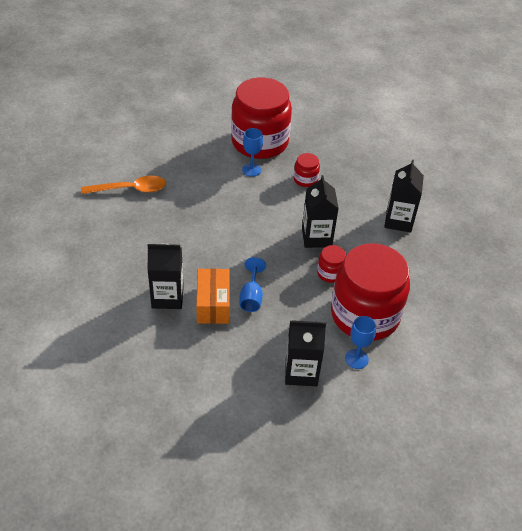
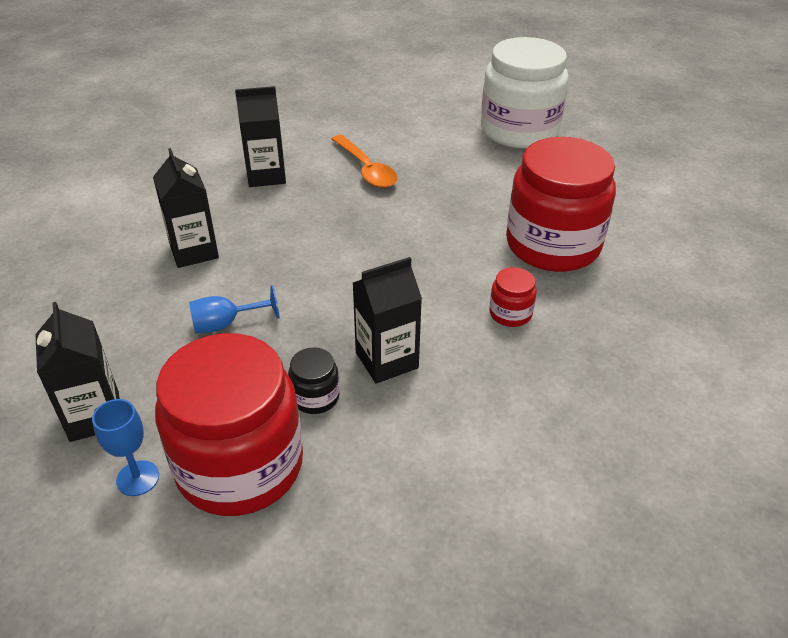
camera: 70 degrees right, 5 degrees down
(137, 108) = (519, 130): none -> white jar
(213, 304) = (197, 292): orange box -> none
(251, 170) = (485, 254): blue goblet -> none
(330, 273) = (315, 397): red jar -> black jar
(398, 221) = (498, 458): black carton -> black carton (266, 175)

